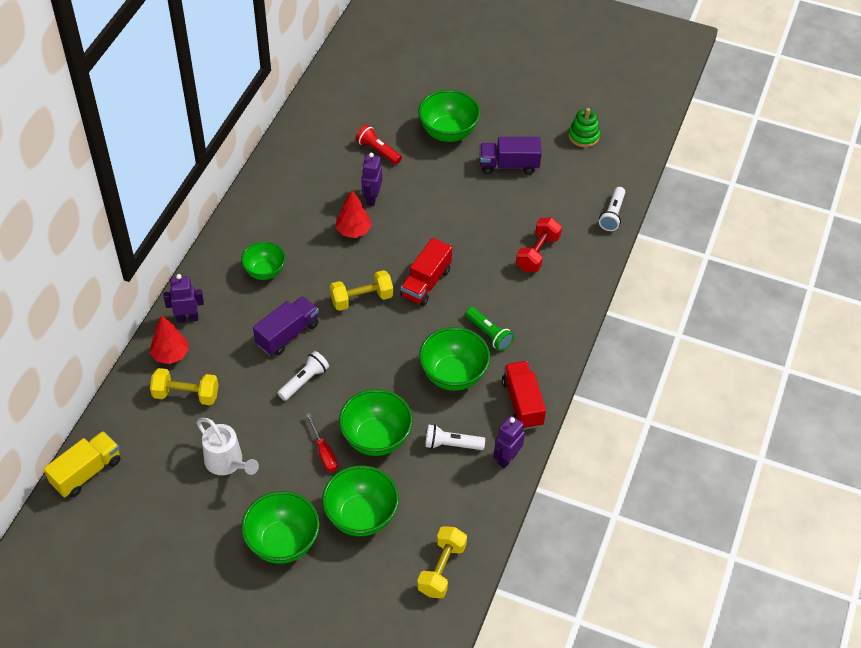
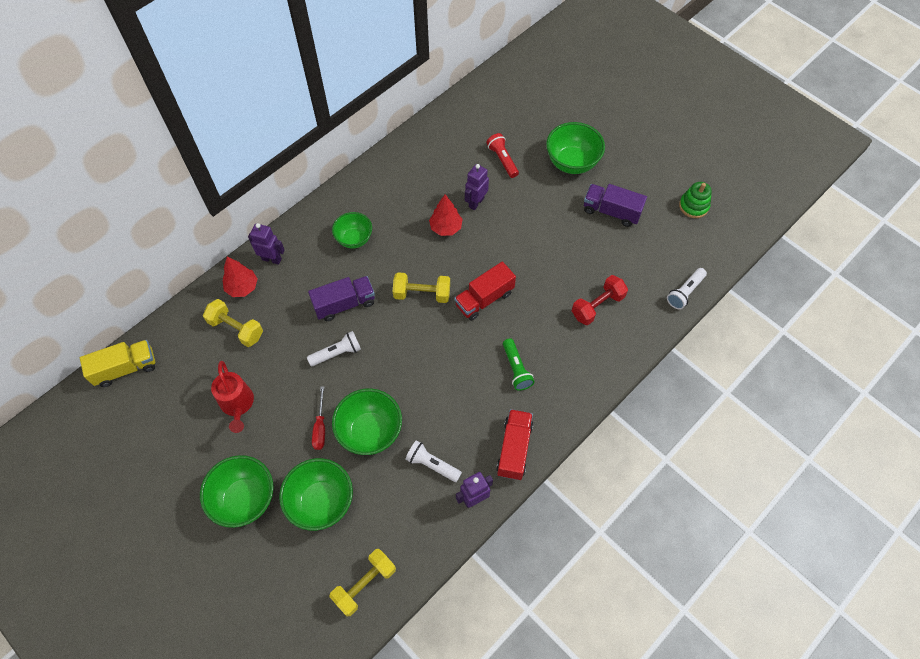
camera: 25 degrees right, 10 degrees up
(227, 463) = (237, 405): white watering can -> red watering can
(453, 375) = (466, 397): green bowl -> none

